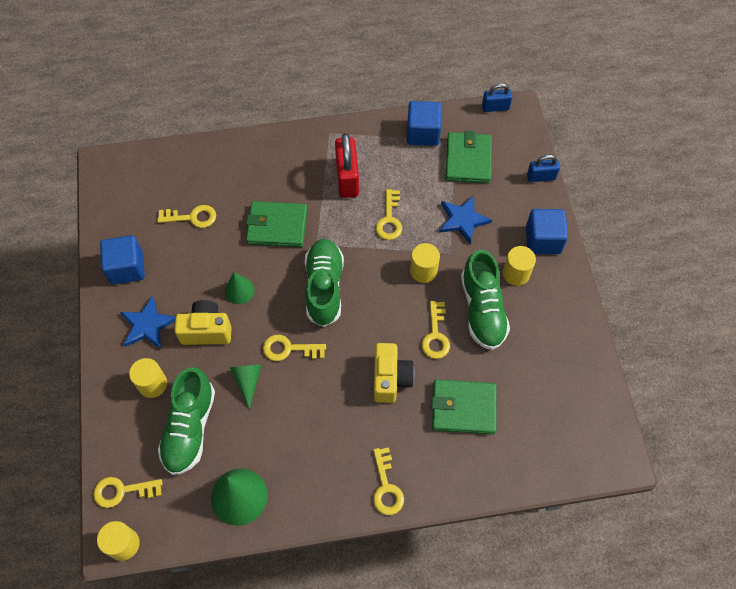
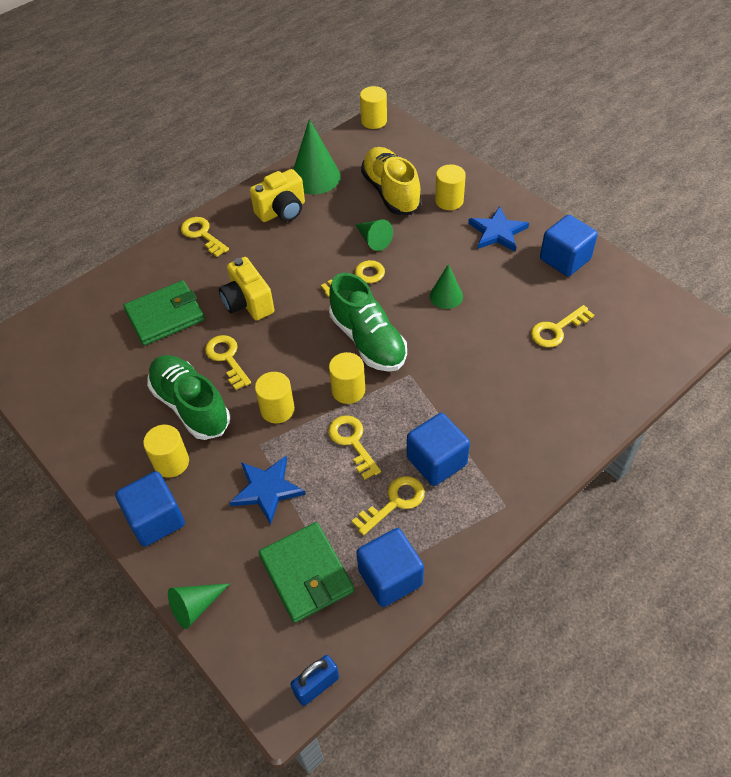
camera: 150 degrees right, 10 degrees down
(122, 491) = (404, 141): yellow key -> yellow key (394, 502)
(190, 428) = (391, 192): green shoe -> yellow shoe
(206, 330) = (444, 254): yellow camera -> yellow camera (282, 211)
(277, 226) = (465, 368): green wallet -> none
(347, 178) = (436, 461): red padlock -> blue cube
(366, 257) = (348, 390): none -> yellow cylinder
(541, 177) = (195, 606): blue padlock -> green cone

